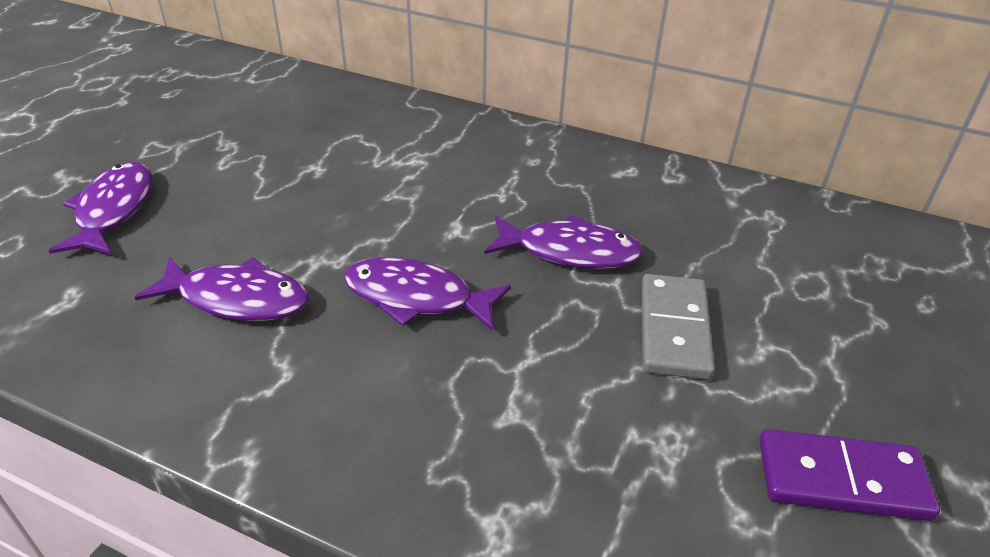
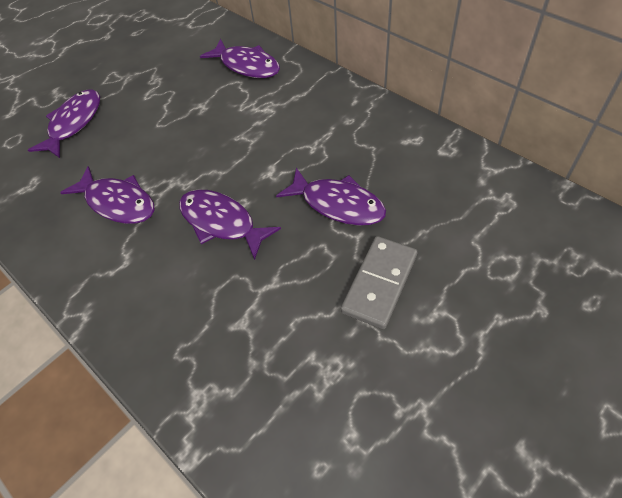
camera: 25 degrees right, 15 degrees up
(360, 116) = (247, 66): none -> purple fish
(841, 479) = (436, 429): purple domino -> none

